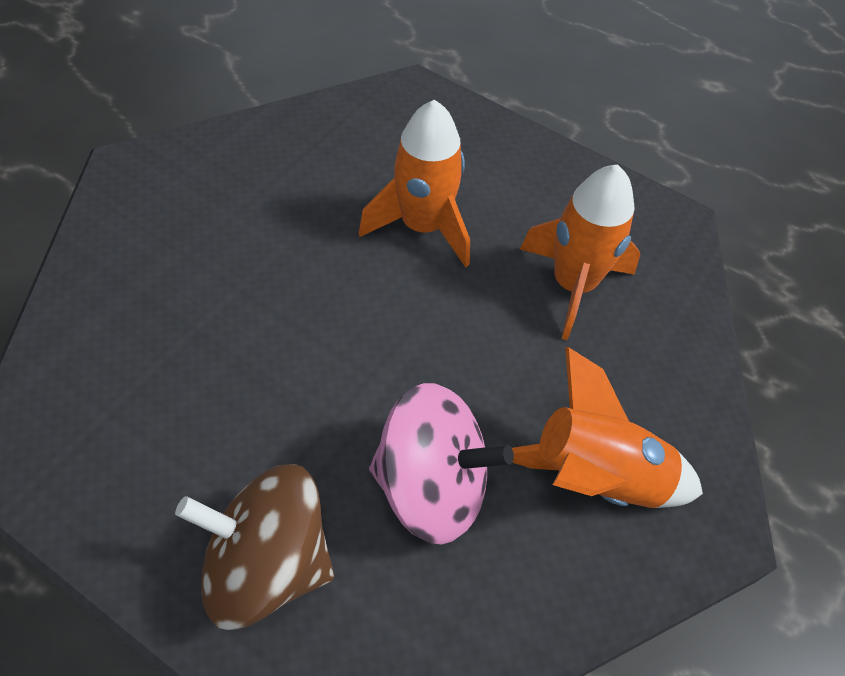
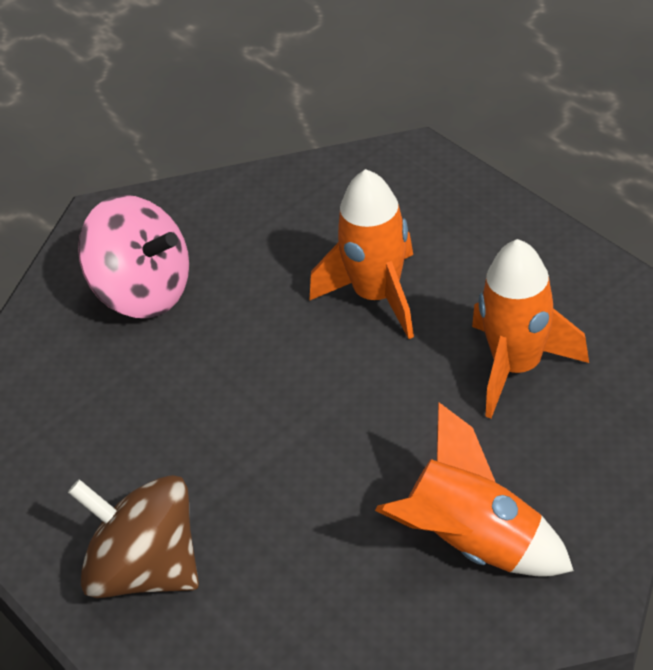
camera: 25 degrees right, 10 degrees down
(431, 486) = (310, 530): pink spinning top -> pink spinning top (143, 292)

